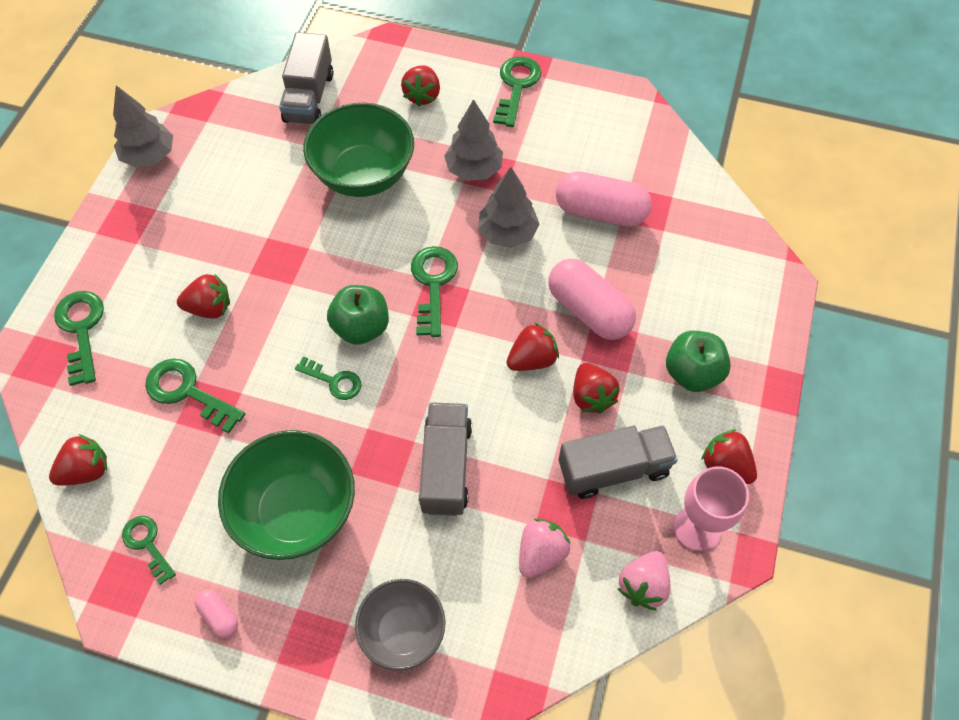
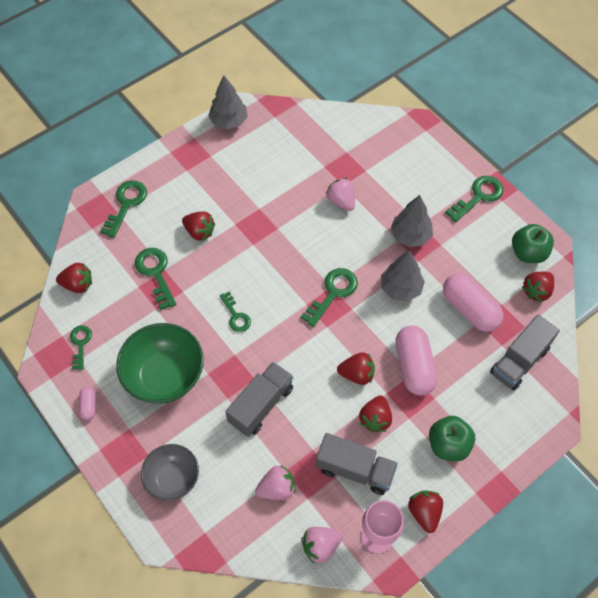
camera: 35 degrees right, 0 degrees up
(309, 97) = (344, 134): grey truck -> grey truck (519, 361)
(361, 327) = (273, 294): green apple -> green apple (528, 253)
(364, 175) = (341, 201): green bowl -> pink strawberry
(422, 96) = (413, 170): red strawberry -> red strawberry (536, 291)

